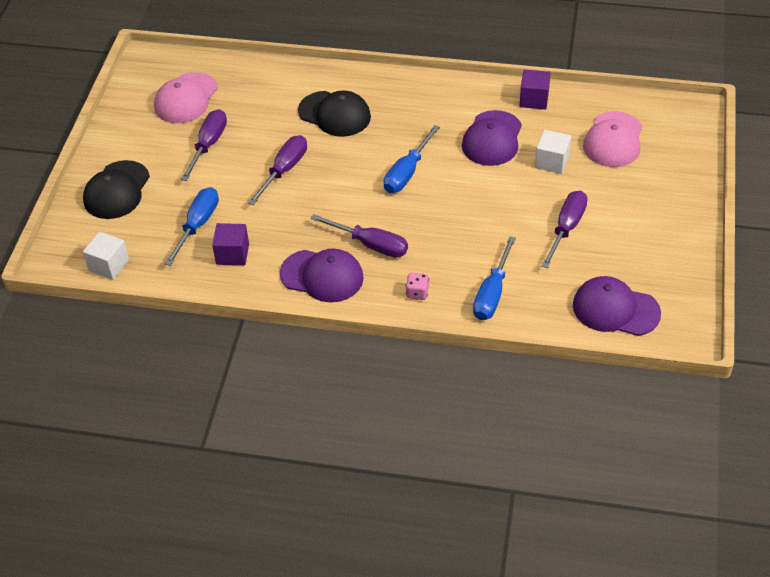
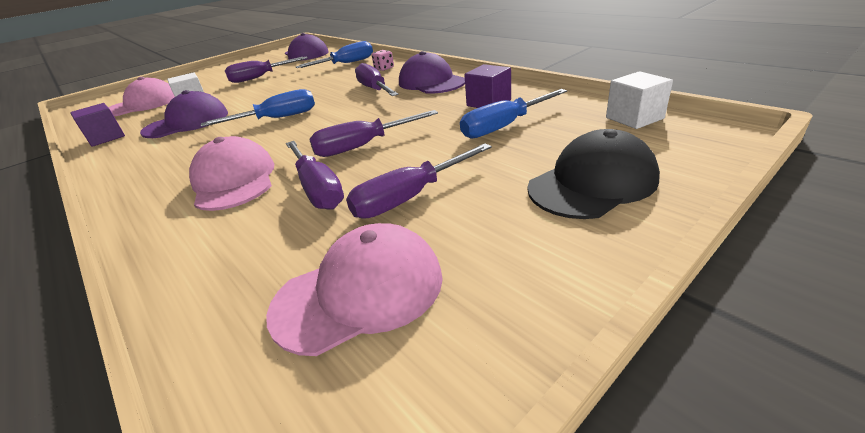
camera: 140 degrees left, 15 degrees down
(269, 130) = (318, 189): none -> purple screwdriver
(334, 114) = (234, 180): black cap -> pink cap

